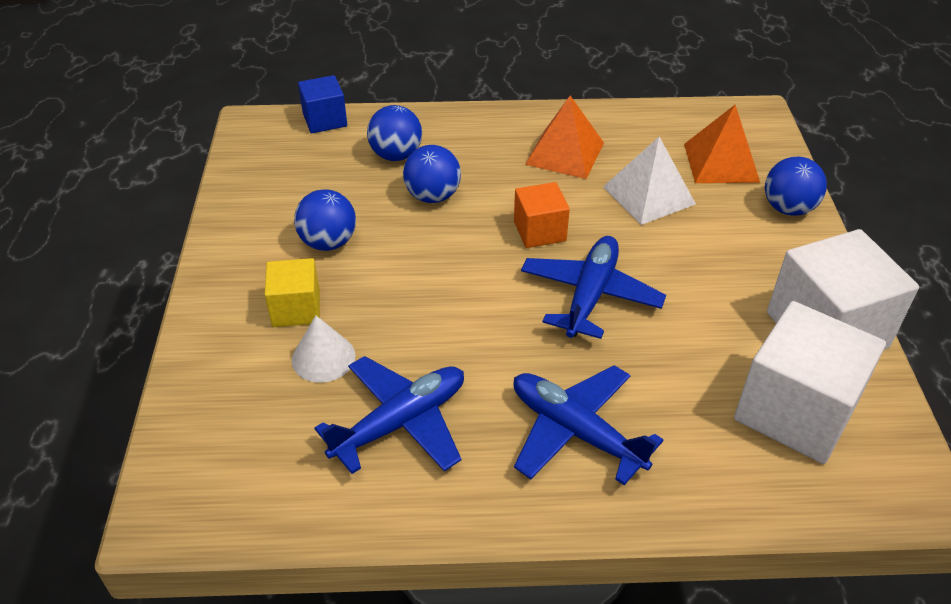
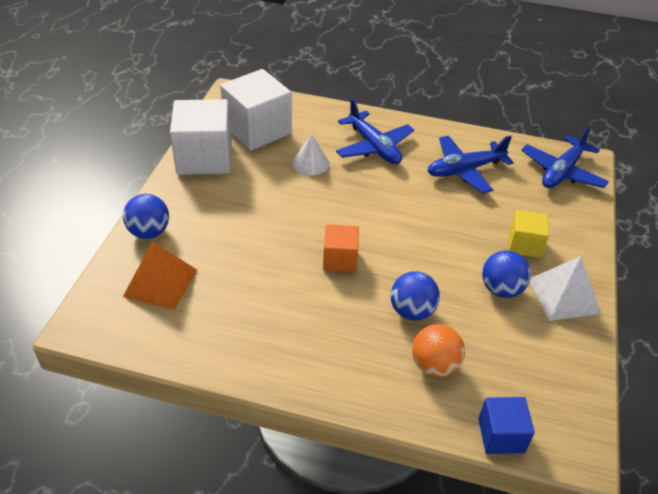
camera: 165 degrees left, 0 degrees up
(323, 357) = (506, 211): white cone -> white cone (310, 163)
(396, 155) = (434, 365): blue ball -> orange ball
(565, 153) = (282, 327): orange pyramid -> none
(590, 295) = (328, 208): blue plane -> blue plane (562, 172)
(649, 195) = (240, 268): white pyramid -> white pyramid (563, 296)

